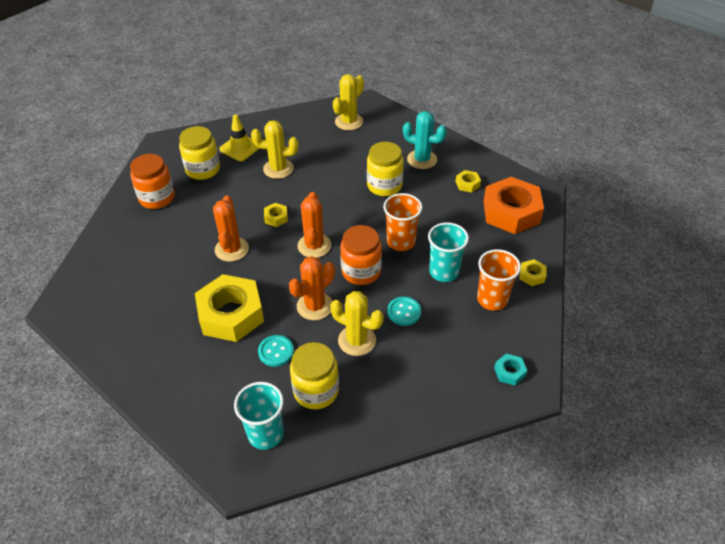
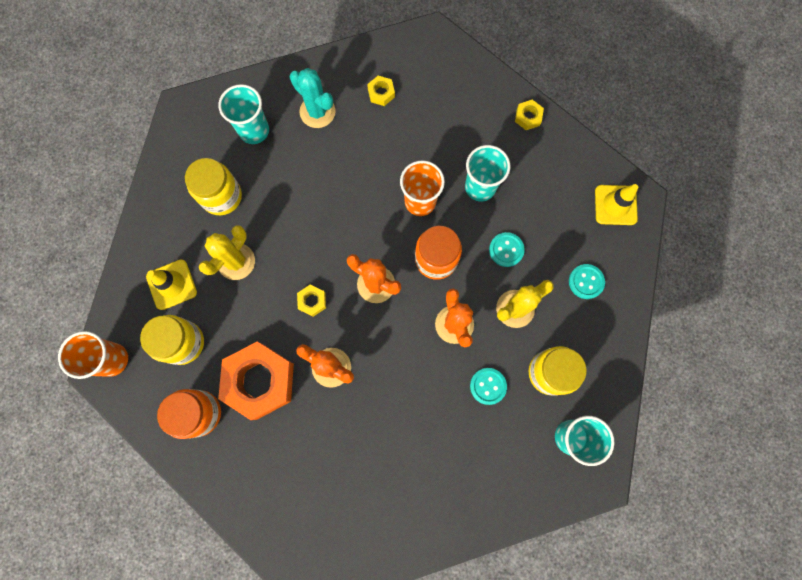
camera: 60 degrees left, 30 degrees up
(231, 314) = (419, 407): yellow nut -> none
(349, 122) = (206, 147): yellow cactus -> none
(380, 137) = (254, 131): none -> turquoise cup
(384, 185) = (333, 170): yellow jar -> yellow jar (221, 196)
(419, 381) = (586, 282): none -> turquoise button
(422, 159) = (317, 112): turquoise cactus -> turquoise cactus turned 75 degrees clockwise
(492, 299) = (535, 168): orange cup -> orange cup (112, 359)
(509, 372) = (615, 205): turquoise nut -> yellow traffic cone
(511, 212) = (443, 81): orange nut -> orange nut (260, 381)

